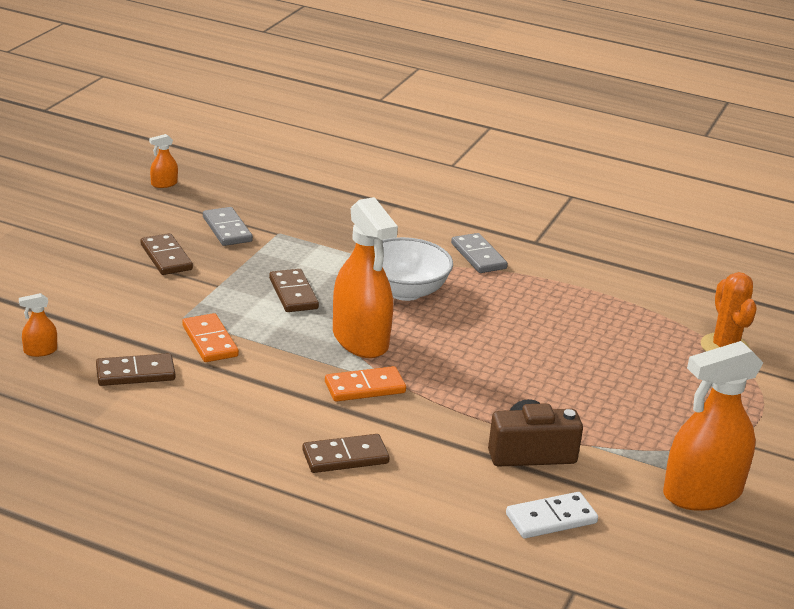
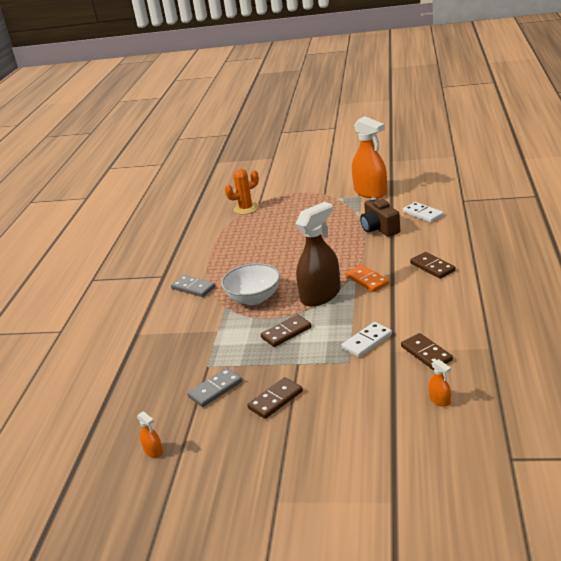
camera: 100 degrees left, 0 degrees up
(209, 341) = (367, 341): orange domino -> white domino
(360, 340) = (320, 295): orange spray bottle -> brown spray bottle
(478, 256) = (193, 288): grey domino -> grey domino turned 75 degrees clockwise

